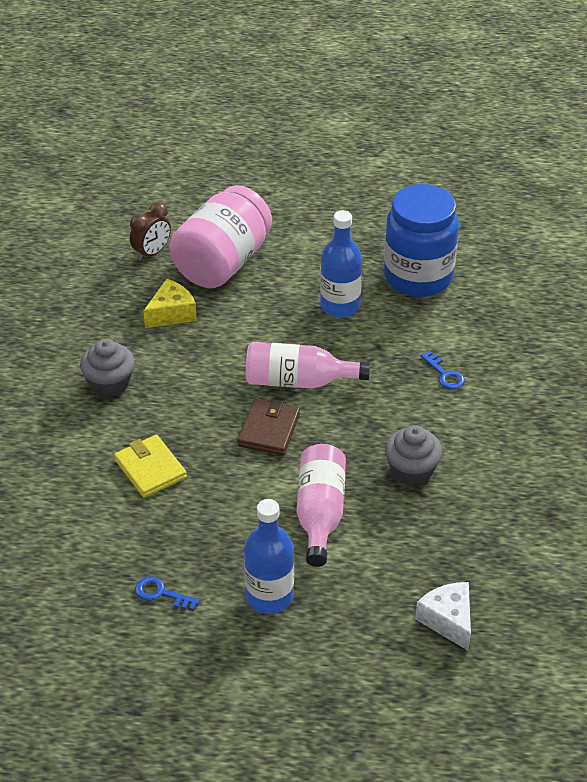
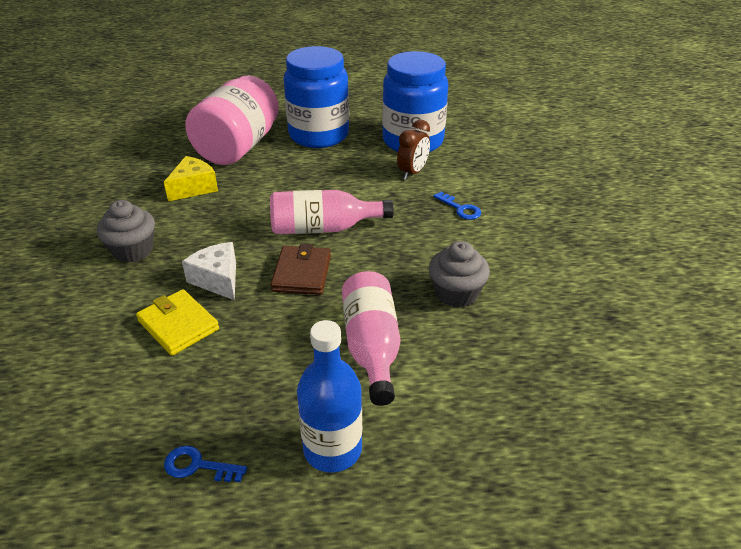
camera: 10 degrees left, 5 degrees down
(152, 253) = (172, 146): brown clock -> brown clock (412, 173)
(314, 255) = (319, 135): none -> blue jar
(340, 306) = (349, 167): blue bottle -> none
(448, 620) = (550, 448): white cheese -> white cheese (217, 279)

